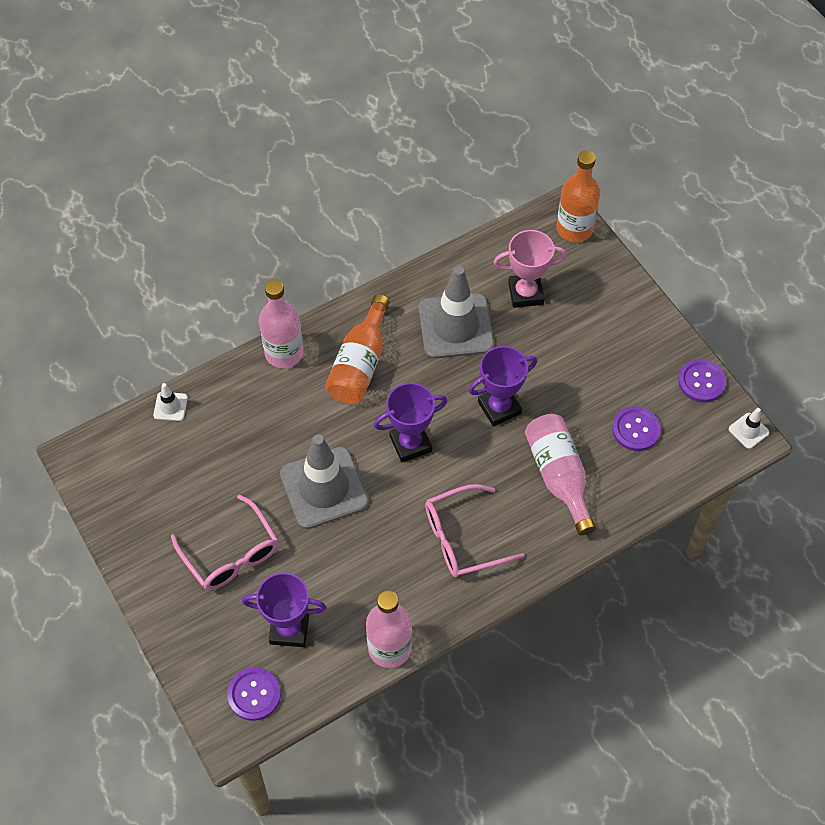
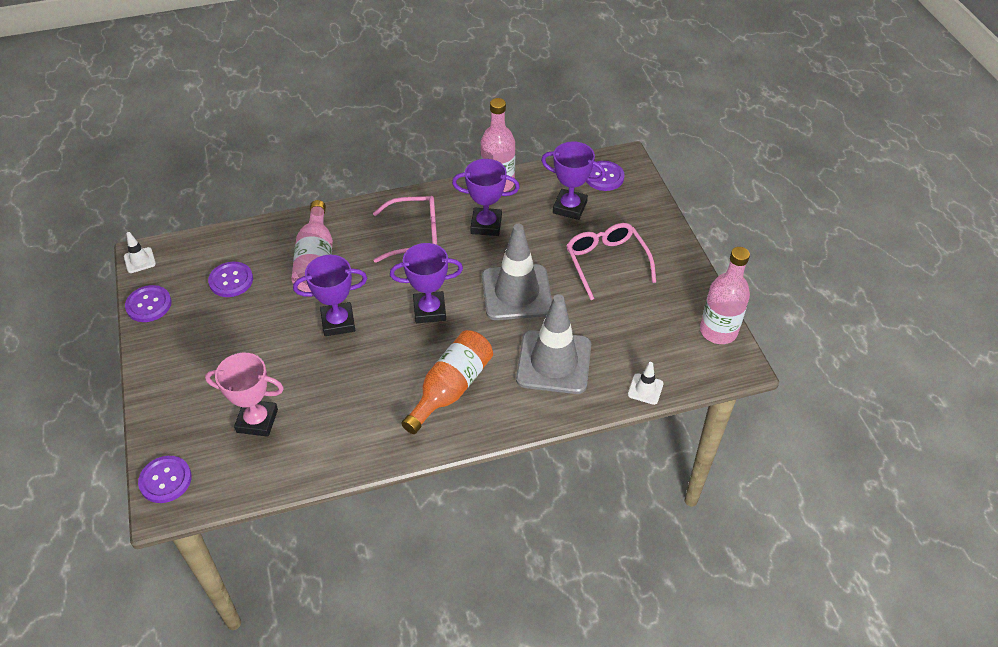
camera: 165 degrees left, 10 degrees down
(284, 353) = (523, 416): pink bottle -> pink bottle (718, 331)
(384, 575) = (486, 225): none -> purple trophy
(456, 326) = (343, 403): grey traffic cone -> grey traffic cone (554, 362)
(574, 229) = (165, 480): orange bottle -> purple button

